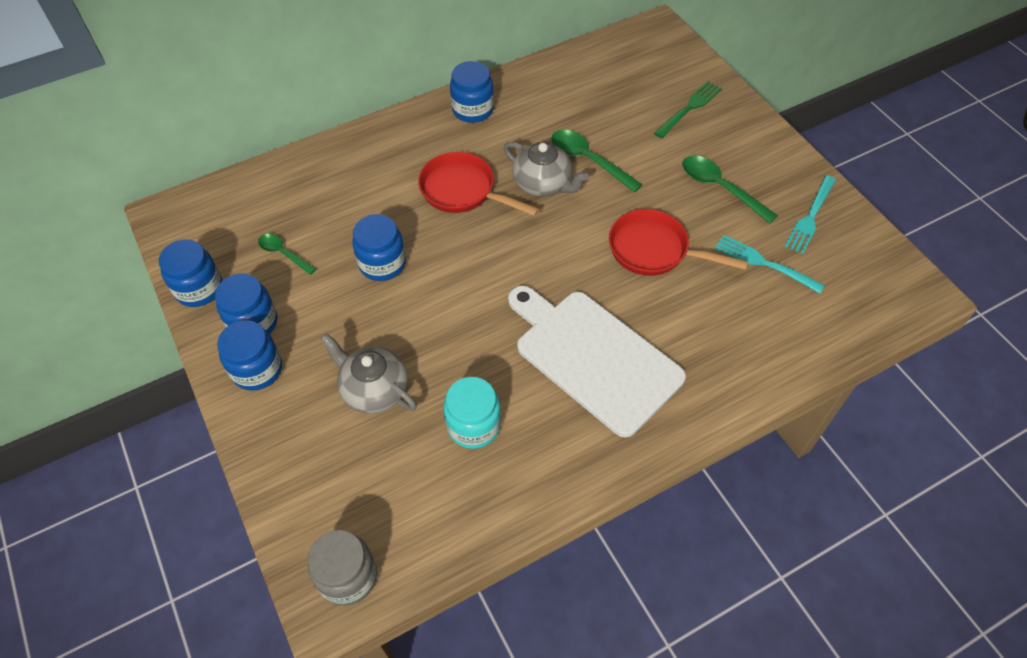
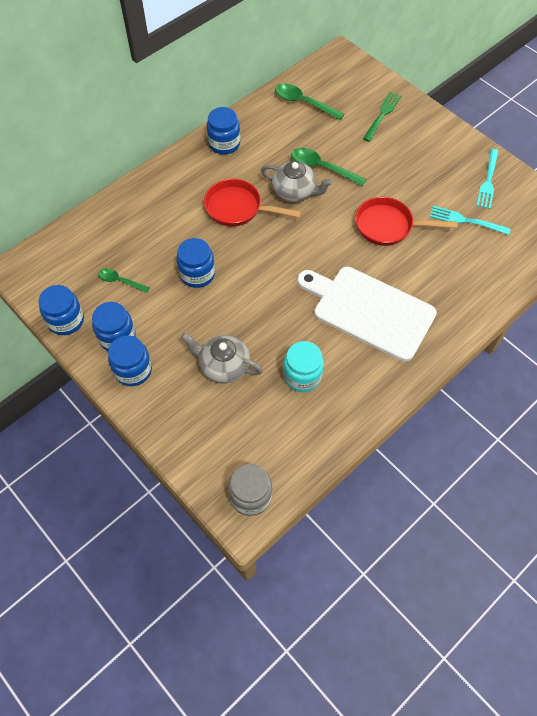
camera: 15 degrees left, 5 degrees up
(721, 188) = (421, 172): green spoon -> green spoon (304, 103)

